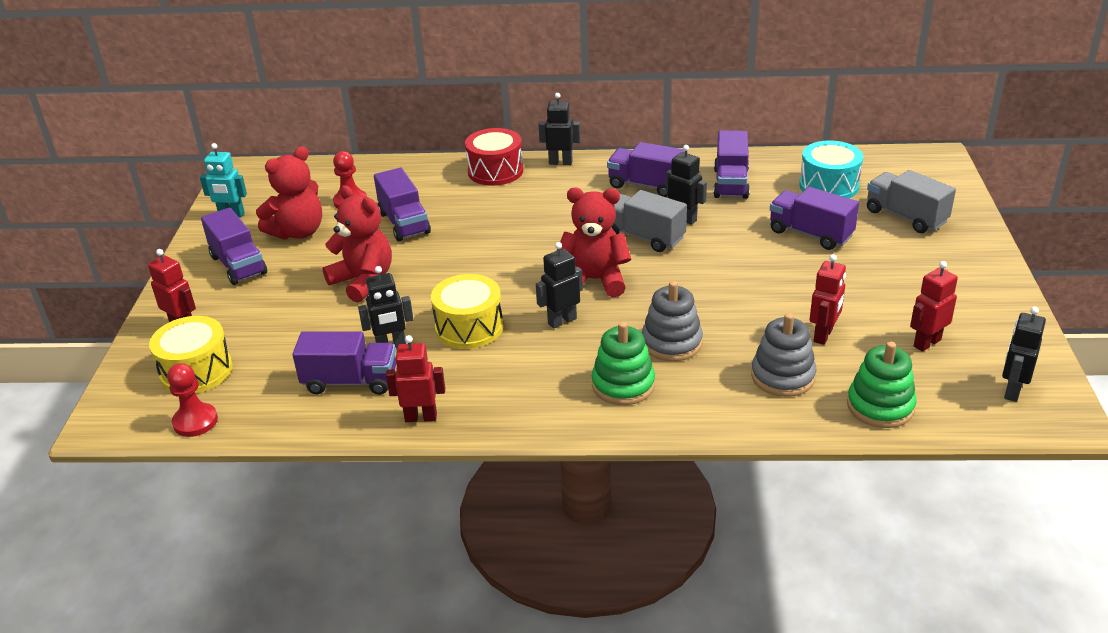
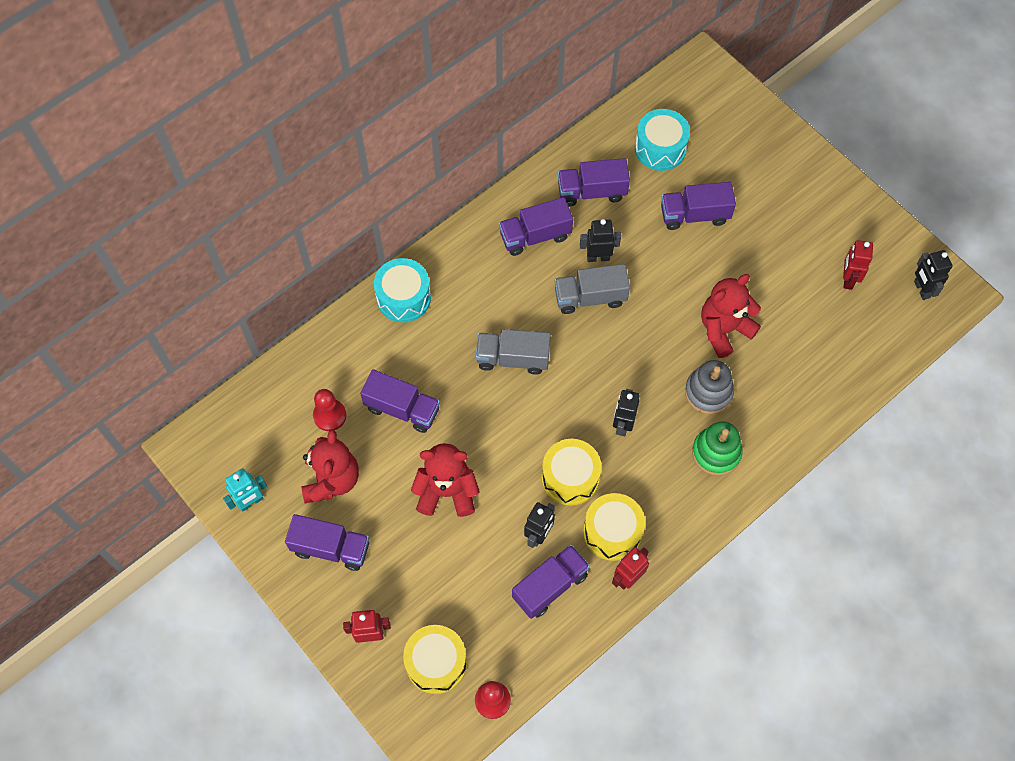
camera: 45 degrees left, 30 degrees up
(453, 380) = (612, 532): none -> yellow drum
(495, 171) = (403, 298): red drum -> turquoise drum
(560, 162) = (443, 251): black robot -> none
(594, 280) = (603, 369): red teddy bear -> red teddy bear (724, 329)
(730, 183) = (592, 191): purple truck -> purple truck turned 120 degrees clockwise
(782, 376) = (796, 372): grey stacking toy -> none
(823, 335) = (787, 316): red robot -> none
(880, 406) = (867, 357): green stacking toy -> none
(906, 217) = (737, 152): grey truck -> grey truck (513, 358)

